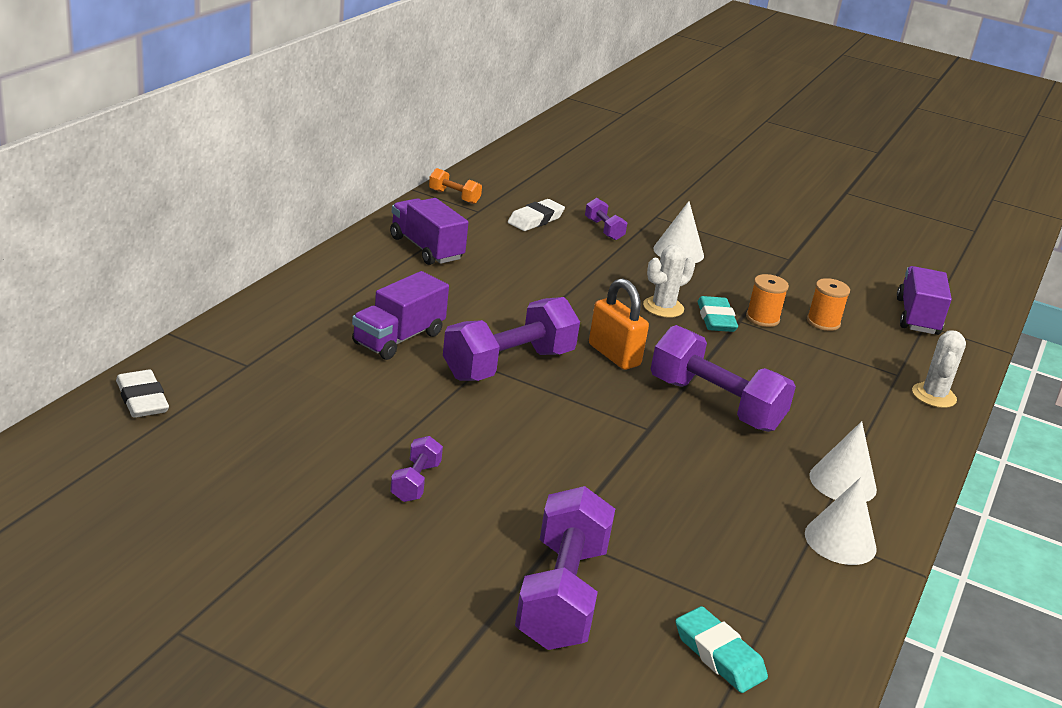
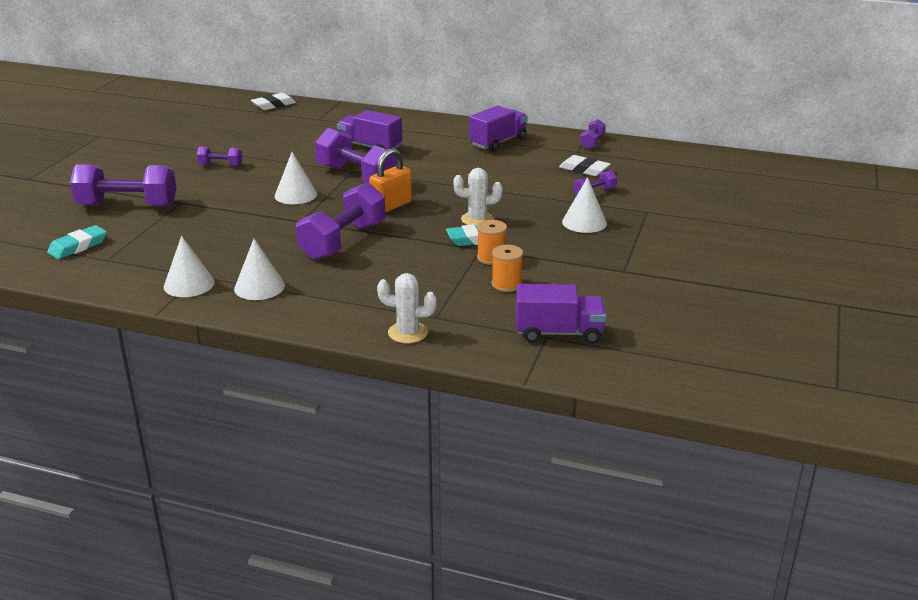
camera: 85 degrees right, 0 degrees up
(454, 197) = (592, 142): orange dumbbell -> purple dumbbell
(559, 423) = (295, 195): none -> white cone
(663, 307) = (477, 219): white cactus -> white cactus turned 45 degrees counterclockwise

